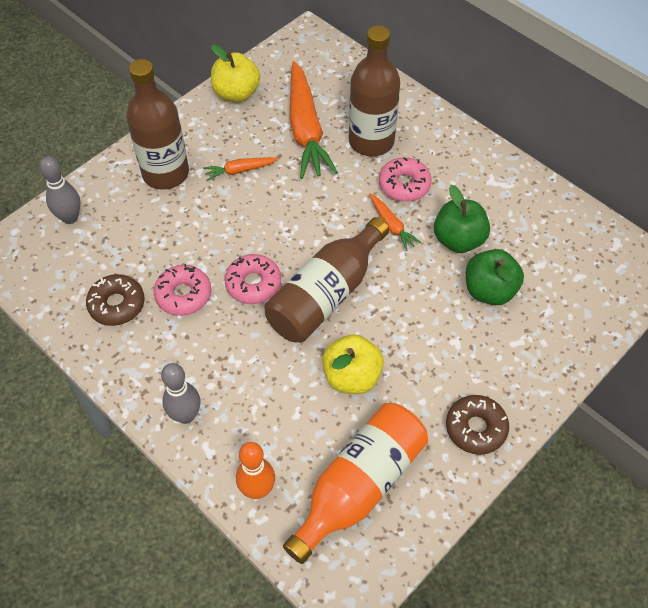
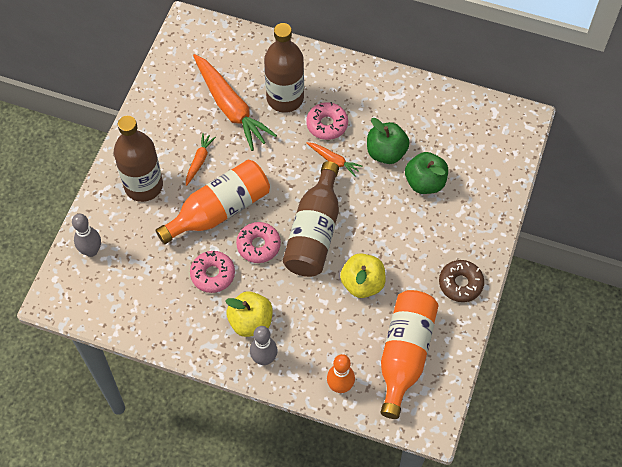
camera: 25 degrees left, 5 degrees up
(117, 304) = (168, 302): brown donut -> none
(231, 229) = (219, 210): none -> orange bottle
(236, 93) = (160, 97): yellow apple -> yellow apple (251, 322)
(240, 170) = (199, 161): orange carrot -> orange carrot turned 150 degrees clockwise

